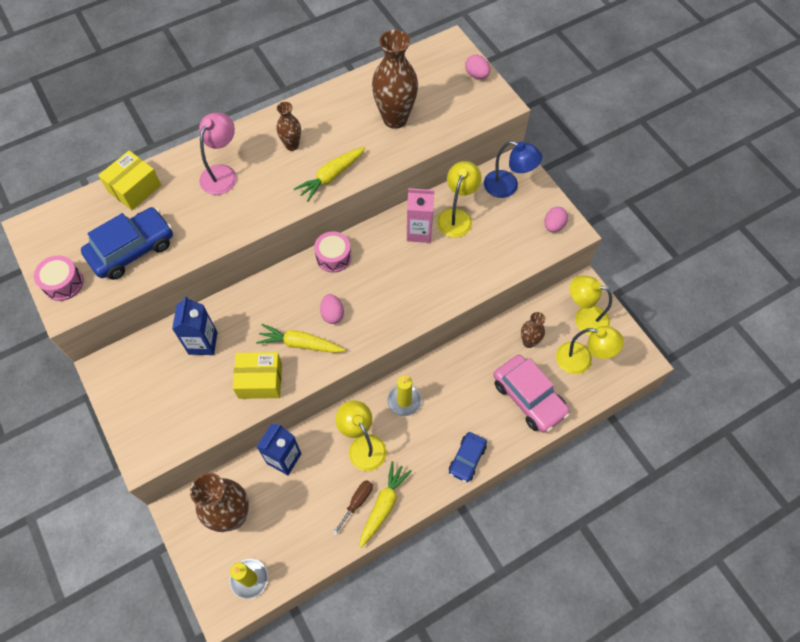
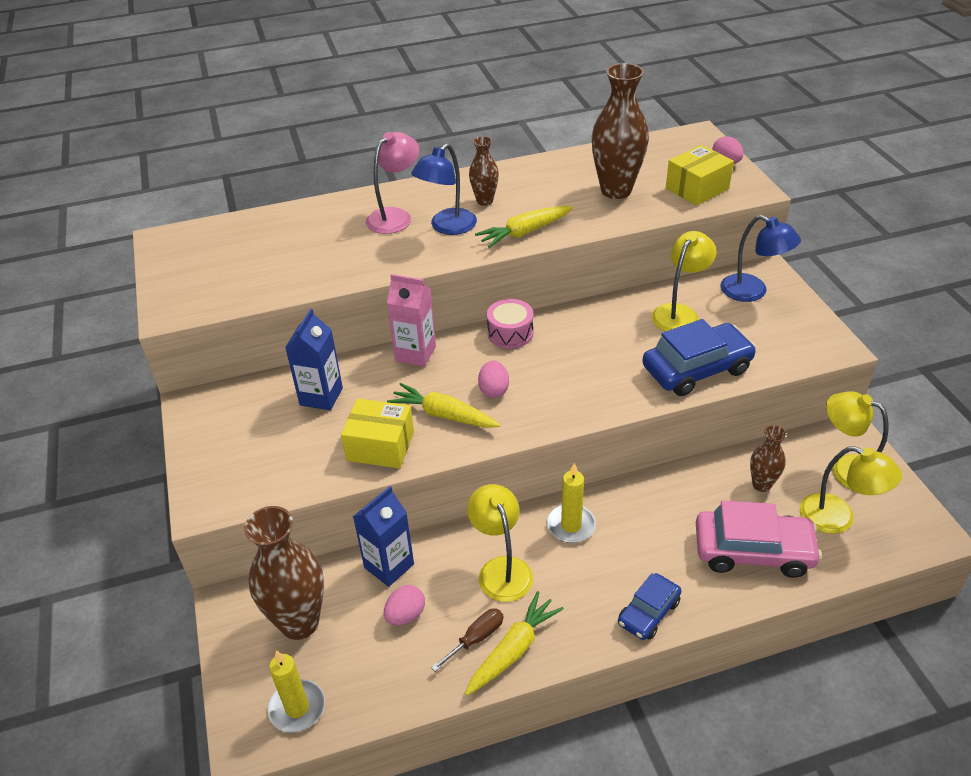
camera: 15 degrees right, 20 degrees down
(63, 283) = (176, 291): pink drum -> none
(132, 249) = (266, 270): blue car -> blue car (696, 369)
(134, 188) = (290, 218): yellow box -> yellow box (697, 188)
(268, 179) = (447, 227): none -> blue lamp
(419, 232) = (626, 322): pink carton -> pink carton (415, 353)
(529, 397) = (753, 551): pink car -> pink car turned 60 degrees counterclockwise
(553, 225) = (810, 337): pink egg -> pink egg (405, 615)

